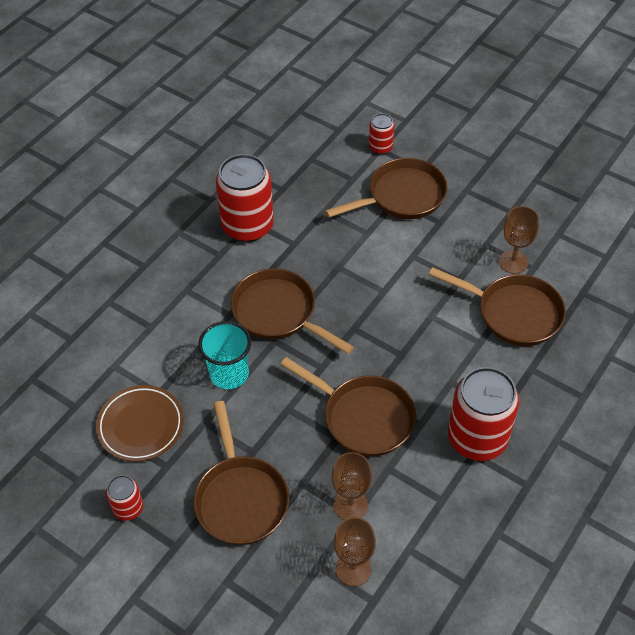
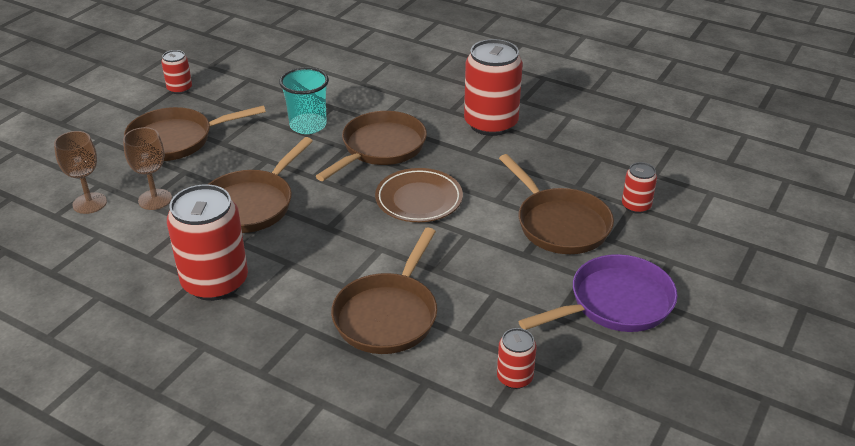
camera: 85 degrees right, 15 degrees down
(141, 426) = (257, 87): brown plate -> brown plate (419, 199)
(495, 177) = (615, 303): none -> purple pan
(513, 262) = (470, 316): brown goblet -> none
(574, 242) = (514, 378): none -> red can

